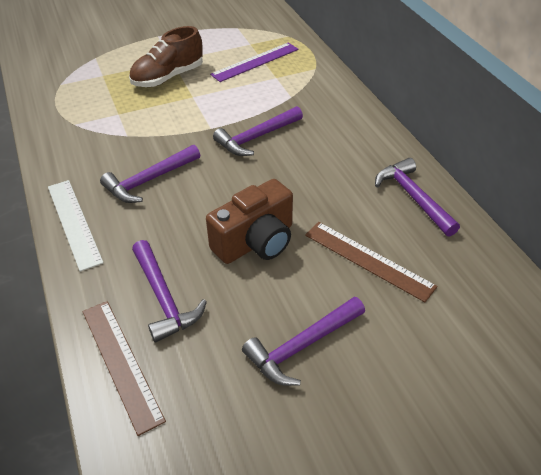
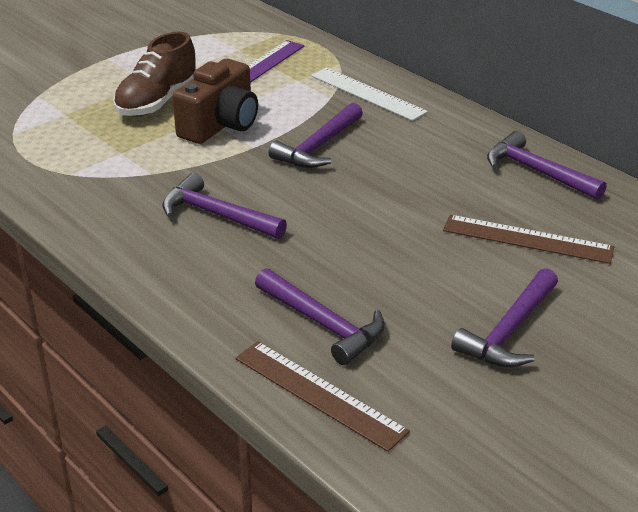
camera: 20 degrees left, 10 degrees down
(73, 223) = (153, 276): white ruler -> white ruler (367, 94)
(149, 181) = (216, 215): purple hammer -> purple hammer turned 90 degrees clockwise
(256, 242) = (391, 248): brown camera -> brown camera (220, 125)

